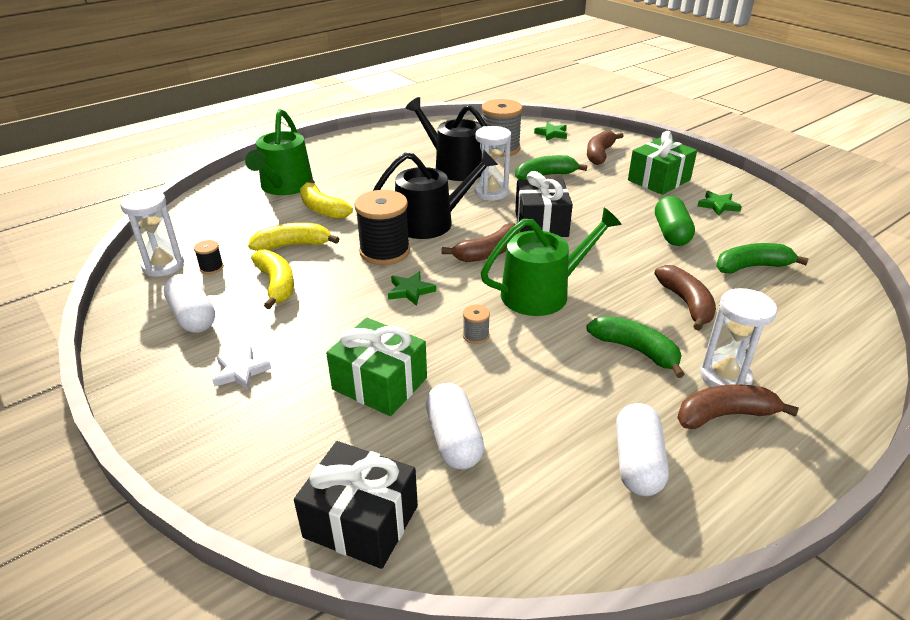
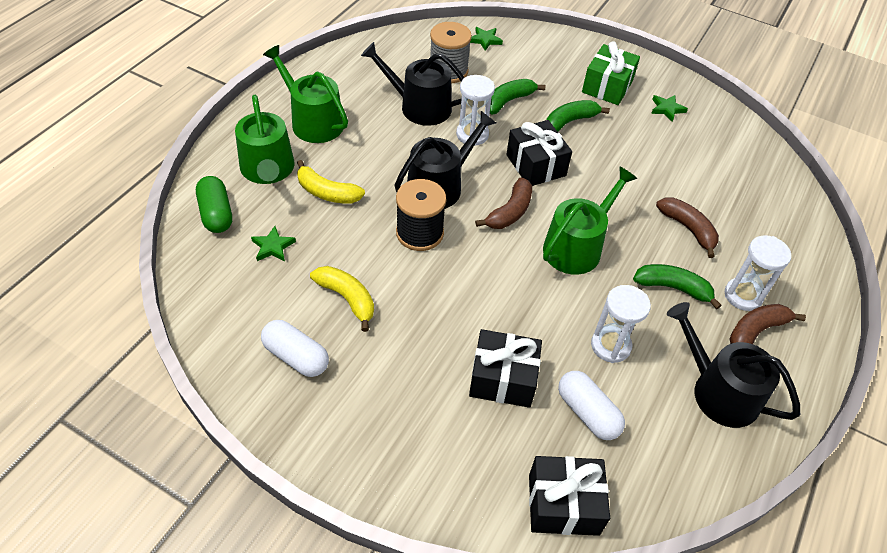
camera: 25 degrees left, 15 degrees up
(163, 266) = (220, 305): white hourglass -> white hourglass (610, 346)
(211, 268) = (271, 295): black spool -> none
(241, 371) = (382, 402): white star -> none
(293, 245) = (330, 247): yellow banana -> none
(350, 162) = (313, 121): none -> green watering can
(380, 383) = (503, 379): green gift -> black gift
(410, 291) = (469, 273): green star -> green star (273, 247)
(476, 335) = (549, 307): grey spool -> none
(599, 154) = (542, 61): brown banana -> none
(637, 462) = (718, 391): white capsule -> black watering can
(671, 233) = (644, 151): green capsule -> green capsule (216, 214)
(752, 267) = (718, 176): green banana -> green banana (570, 121)

